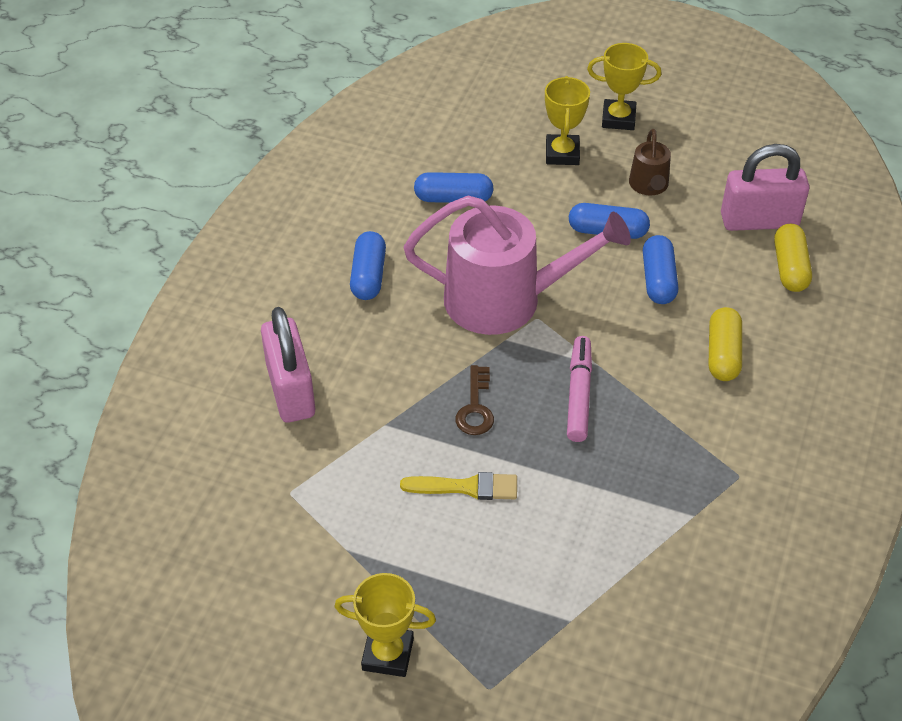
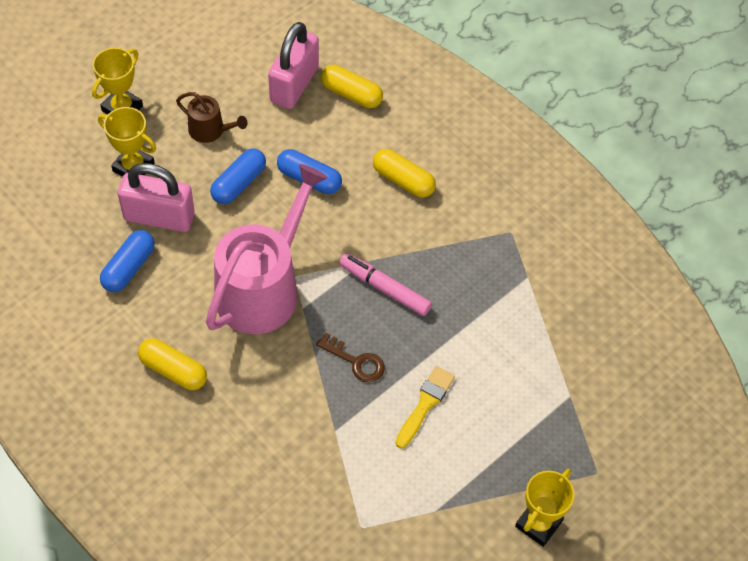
camera: 65 degrees left, 10 degrees up
(291, 390) = (260, 482): pink padlock -> pink padlock (159, 217)
(368, 276) = (173, 370): blue capsule -> yellow capsule

